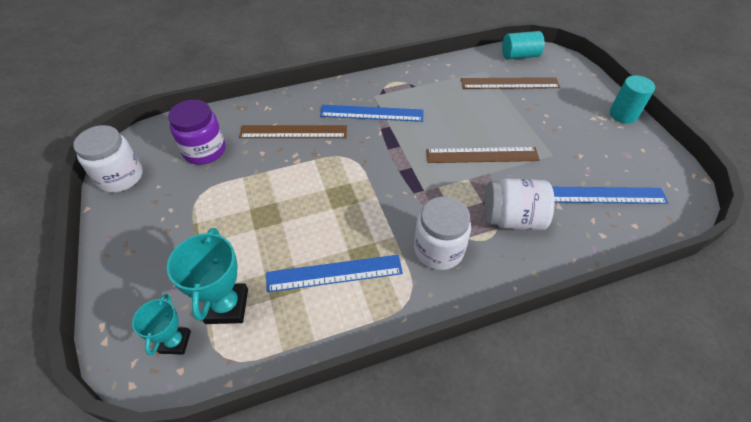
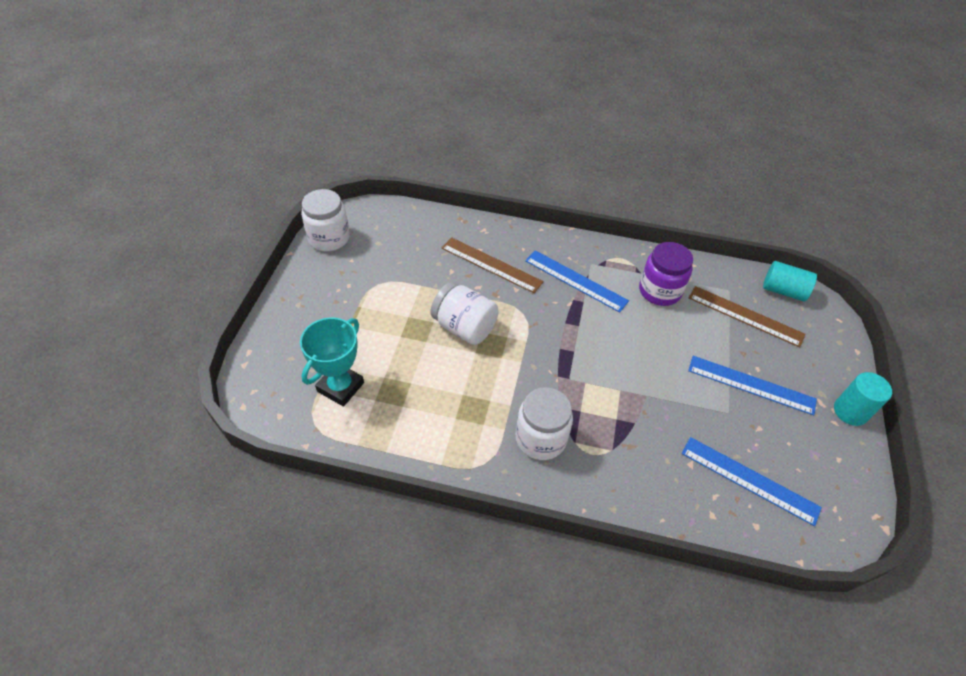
camera: 30 degrees right, 0 degrees up
(175, 342) = (289, 393): turquoise trophy -> none
(204, 150) = (406, 246): purple jar -> purple jar (659, 291)
(334, 273) = (438, 408): blue ruler -> blue ruler (751, 385)
(482, 155) = (652, 374): brown ruler -> none
(512, 219) = (632, 449): white jar -> white jar (464, 327)

